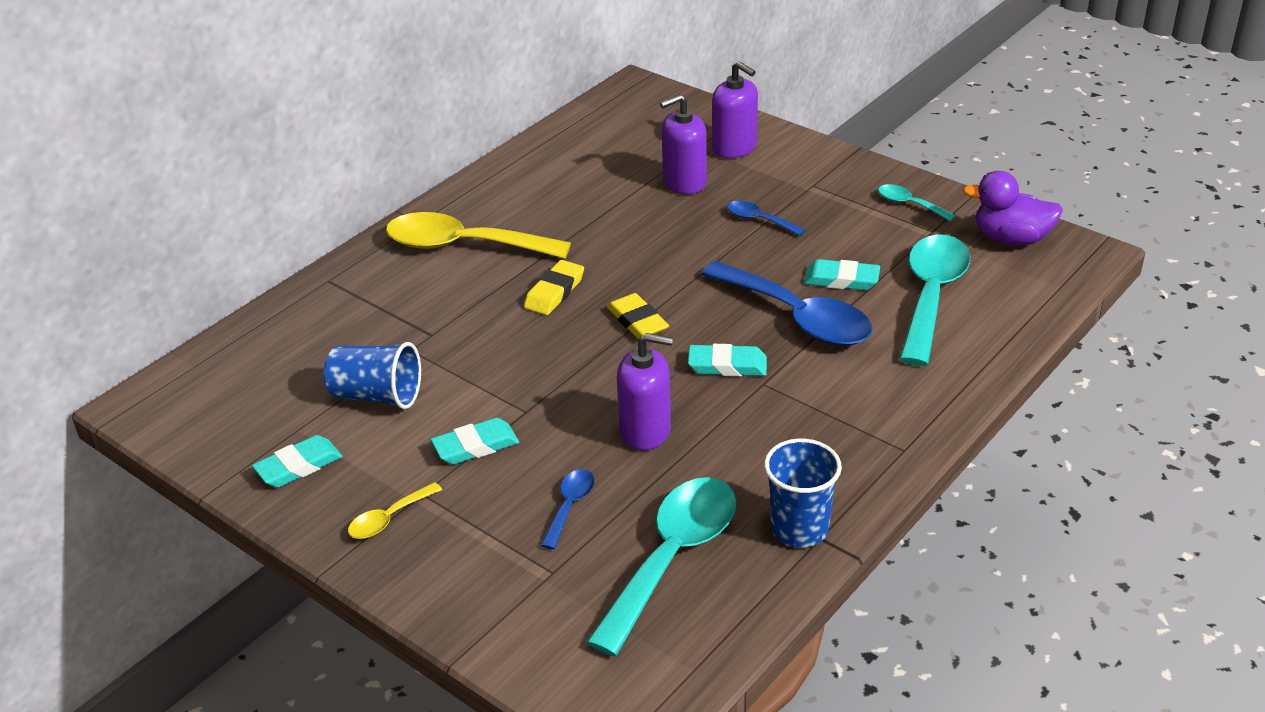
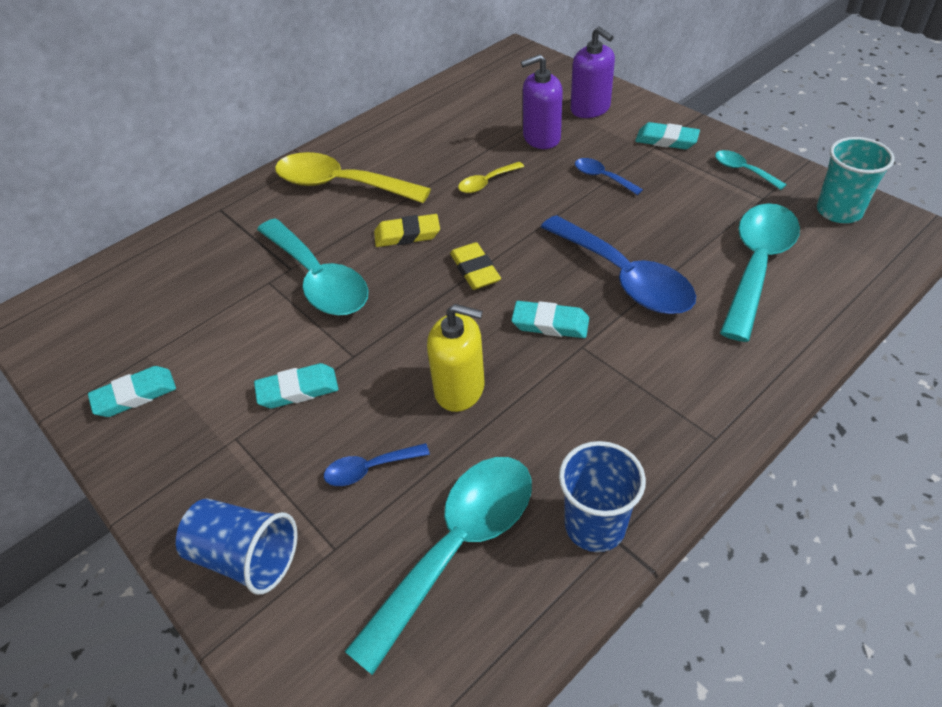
camera: 10 degrees right, 10 degrees up
(377, 396) = (225, 327): blue cup -> blue cup (246, 557)
(388, 519) = (196, 464): yellow spoon -> yellow spoon (486, 183)
(467, 343) = (318, 280): none -> turquoise spoon
(554, 292) = (407, 235): yellow eraser -> yellow eraser turned 45 degrees clockwise
(570, 506) = (369, 469): blue spoon -> blue spoon turned 135 degrees counterclockwise
(645, 430) = (459, 389): purple soap dispenser -> yellow soap dispenser
(841, 280) = (671, 242): turquoise eraser -> turquoise eraser (666, 140)
(1011, 239) = (839, 211): purple duck -> turquoise cup

